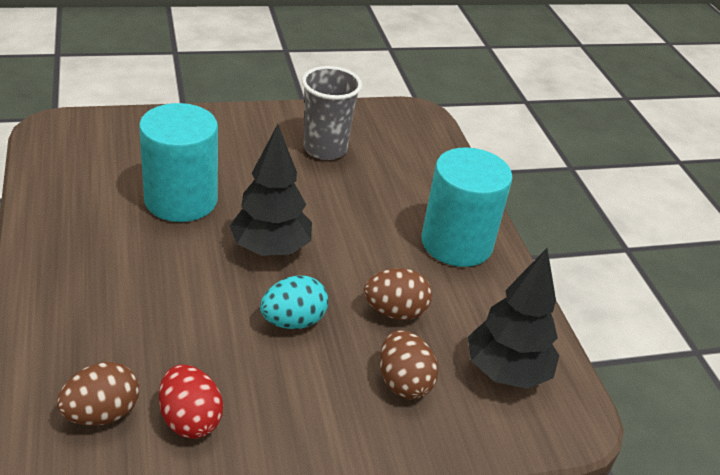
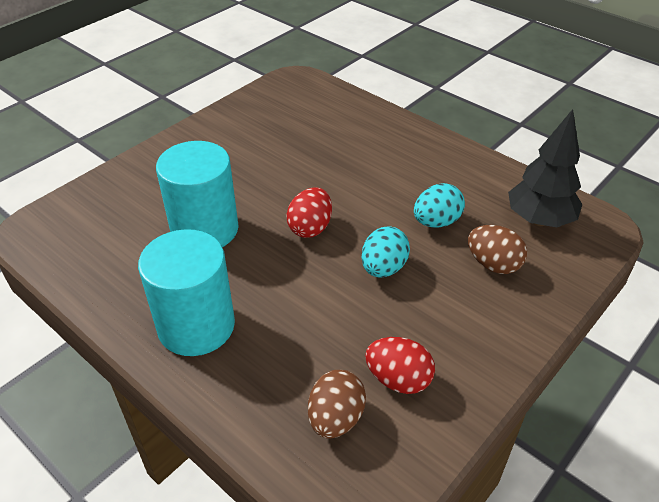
camera: 30 degrees left, 5 degrees up
(270, 249) = (310, 228): black tree -> red egg
(325, 149) = (264, 135): grey cup -> none
(395, 312) = (436, 222): brown egg -> turquoise egg
(456, 243) = (420, 154): turquoise cylinder -> turquoise cylinder (196, 326)

